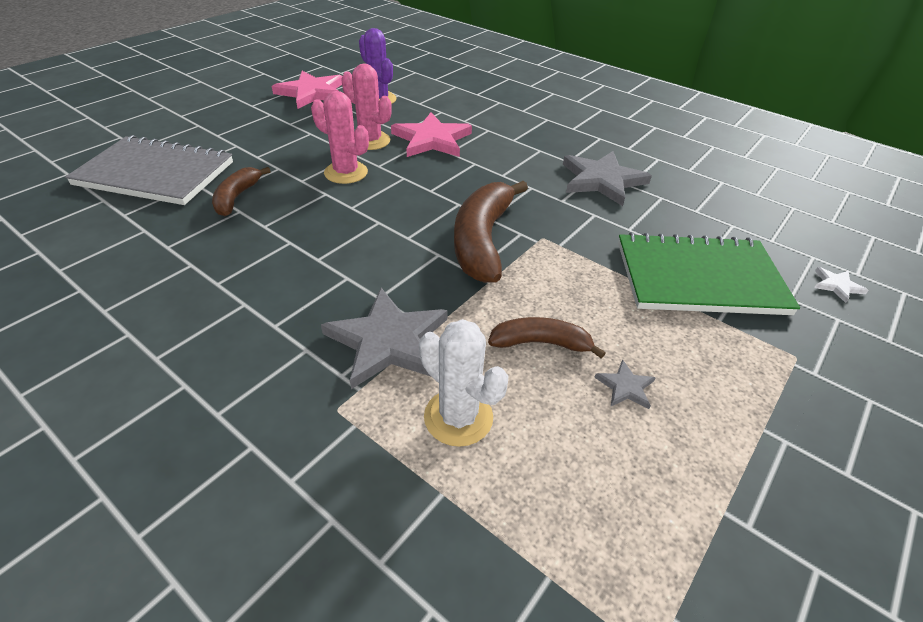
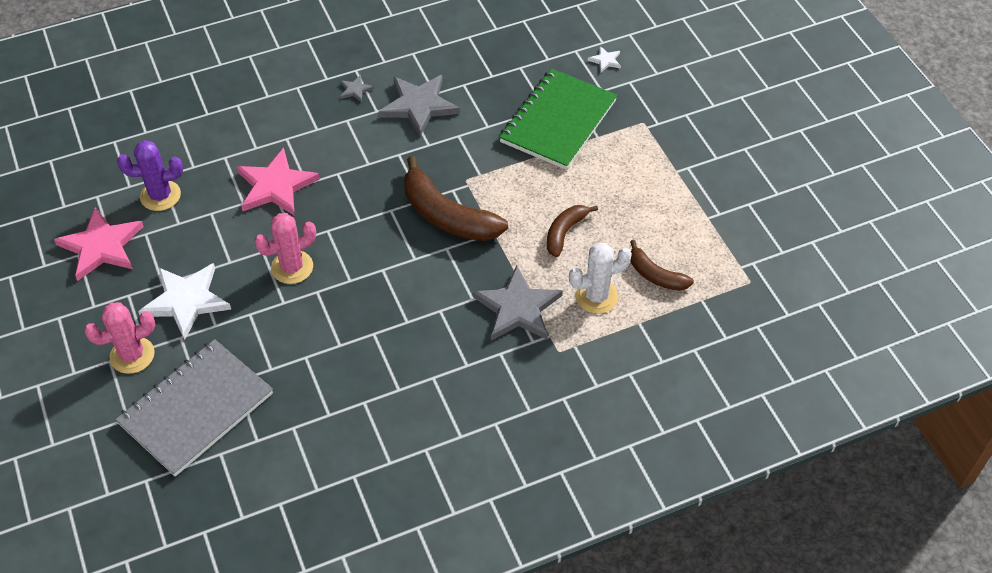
camera: 60 degrees left, 10 degrees up
(237, 197) = (282, 354): brown banana -> brown banana (655, 275)
(277, 137) = (186, 301): none -> white star
(370, 141) = (245, 231): pink cactus -> pink cactus (132, 355)
(625, 387) = (619, 211): grey star -> grey star (355, 90)

